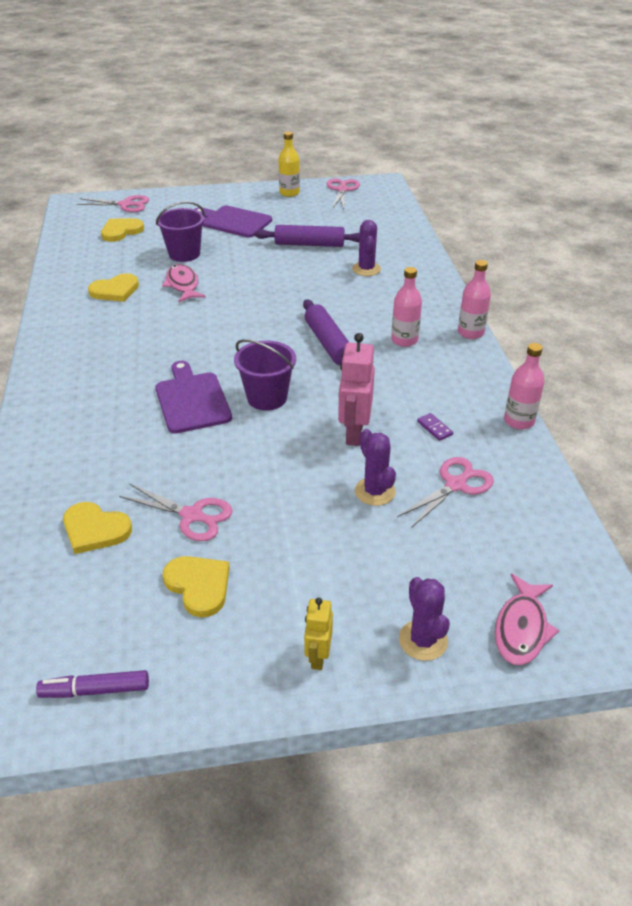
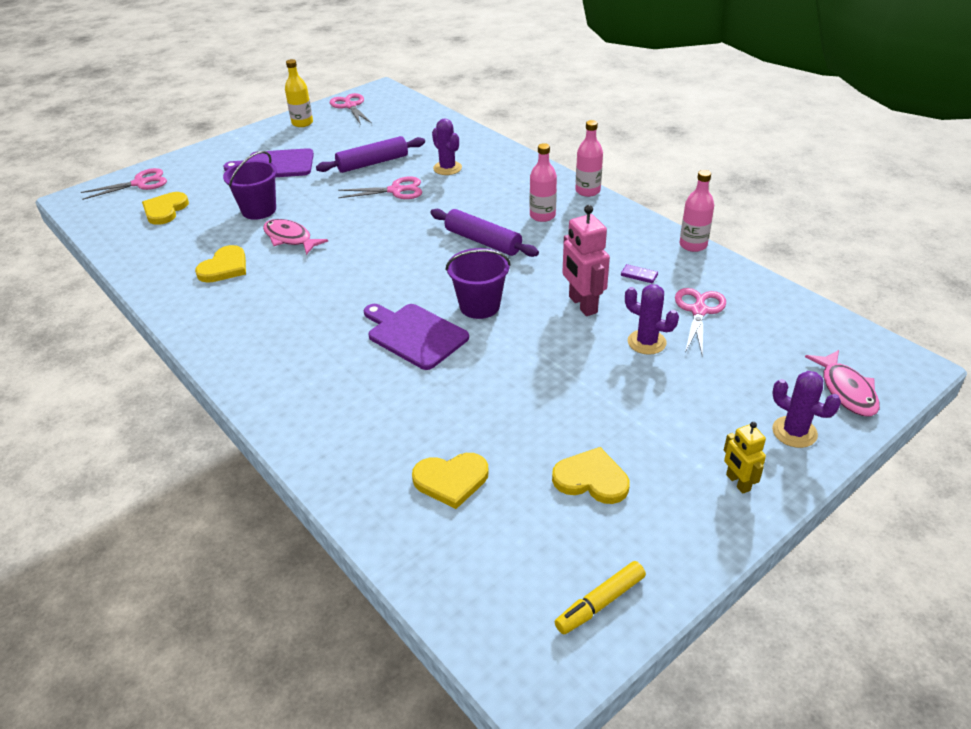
camera: 30 degrees left, 0 degrees up
(95, 690) = (600, 603): purple marker -> yellow marker
(192, 515) = (523, 428): pink scissors -> pink scissors (395, 190)

